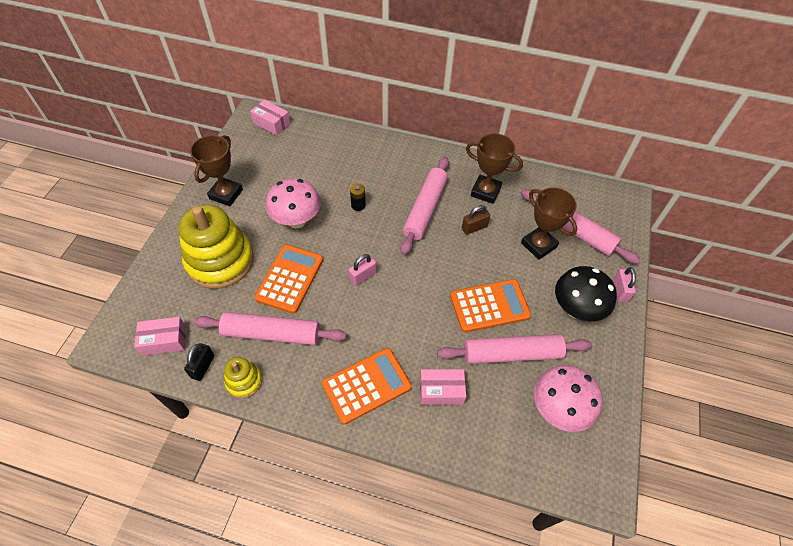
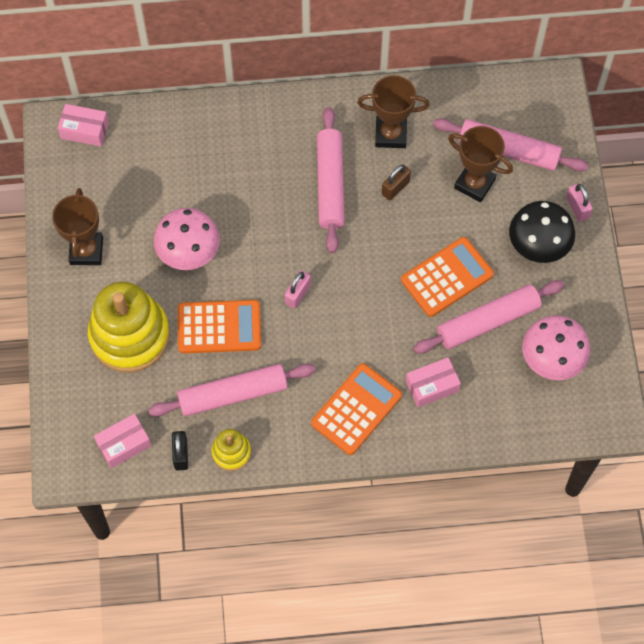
camera: 20 degrees left, 10 degrees up
(290, 279) = (219, 327): orange calculator -> orange calculator turned 90 degrees clockwise
(358, 205) = (250, 208): black battery -> none

